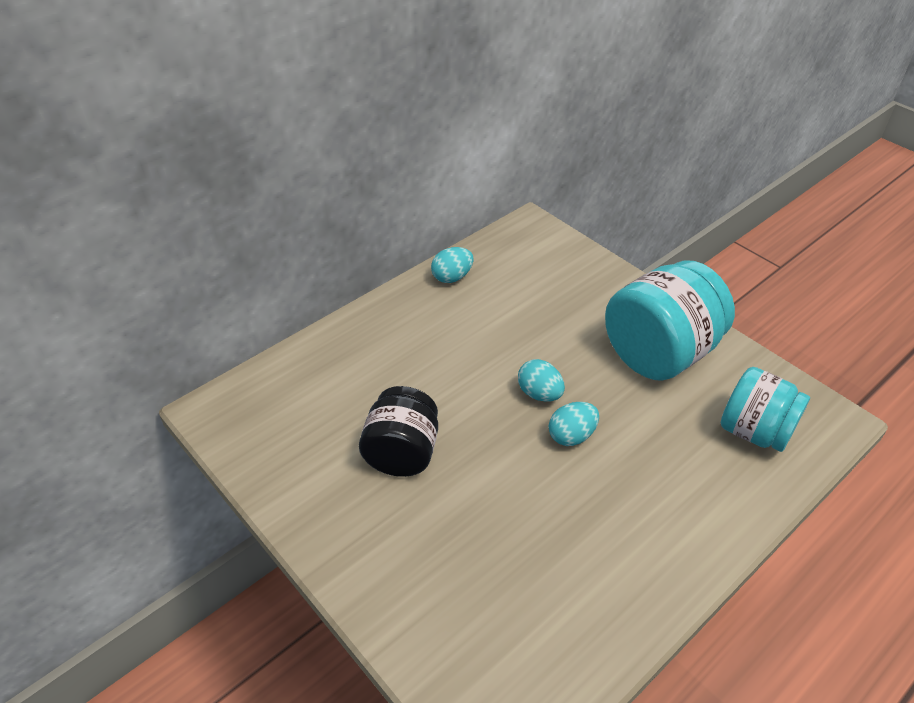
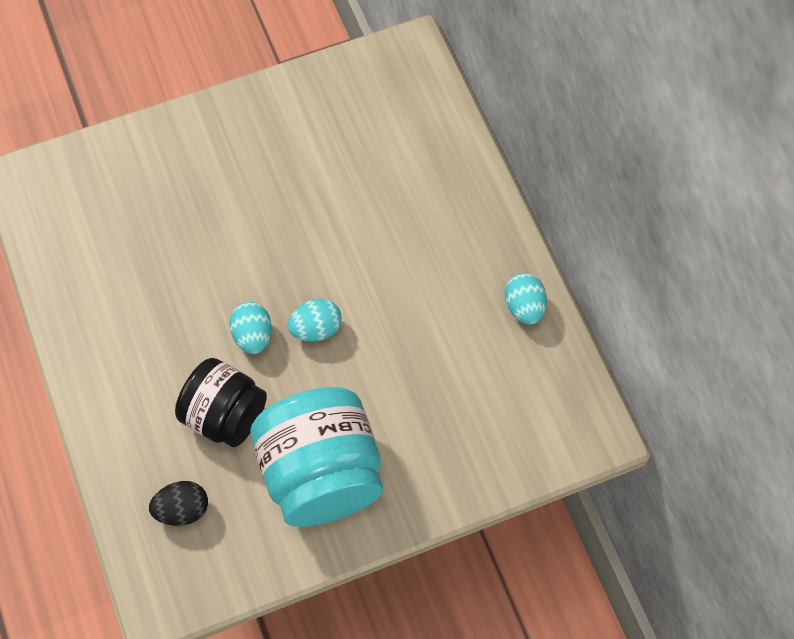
camera: 110 degrees right, 20 degrees up
(402, 453) = (296, 188): black jar -> black jar (225, 415)
(754, 431) = (182, 509): turquoise jar -> black egg

